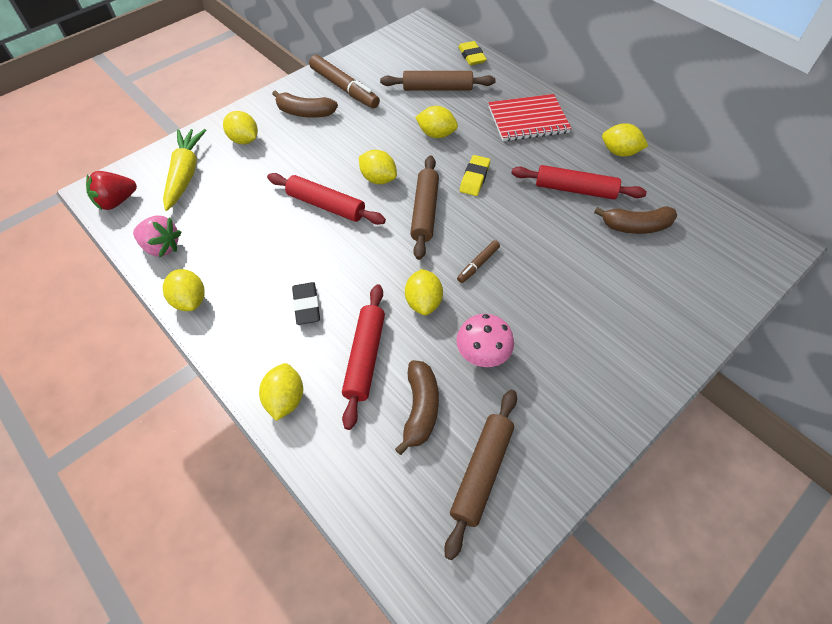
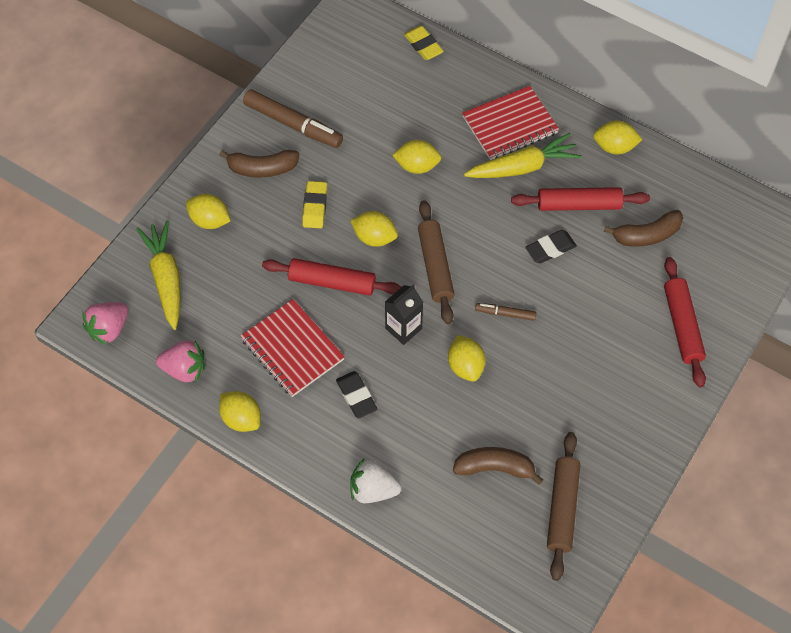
camera: 15 degrees left, 5 degrees up
(117, 201) = (109, 329): red strawberry -> pink strawberry
(265, 252) = (292, 349): none -> red notebook
(285, 399) = (373, 490): yellow lemon -> white strawberry
(365, 358) = (430, 434): red rolling pin -> red rolling pin (682, 326)
(375, 256) = (403, 328): none -> black carton
(420, 409) = (494, 468): brown banana -> brown banana turned 75 degrees counterclockwise
(437, 88) = (398, 102): brown rolling pin -> none
(474, 178) = (474, 214): yellow eraser -> yellow eraser (315, 207)
(478, 264) = (505, 314): brown marker -> brown marker turned 75 degrees clockwise
(482, 355) = (534, 405): pink mushroom -> none
(530, 152) = (522, 167): none -> yellow carrot
(538, 219) = (550, 249): none -> black eraser

